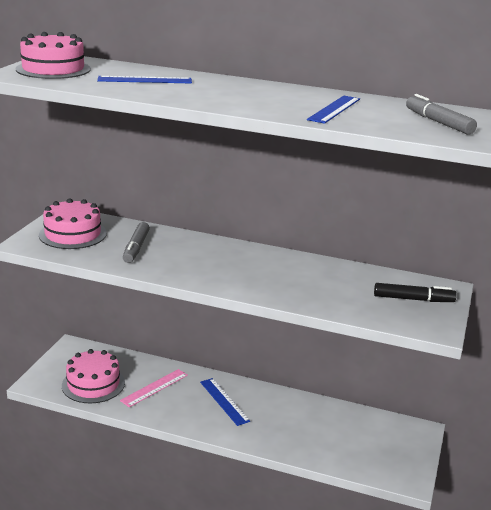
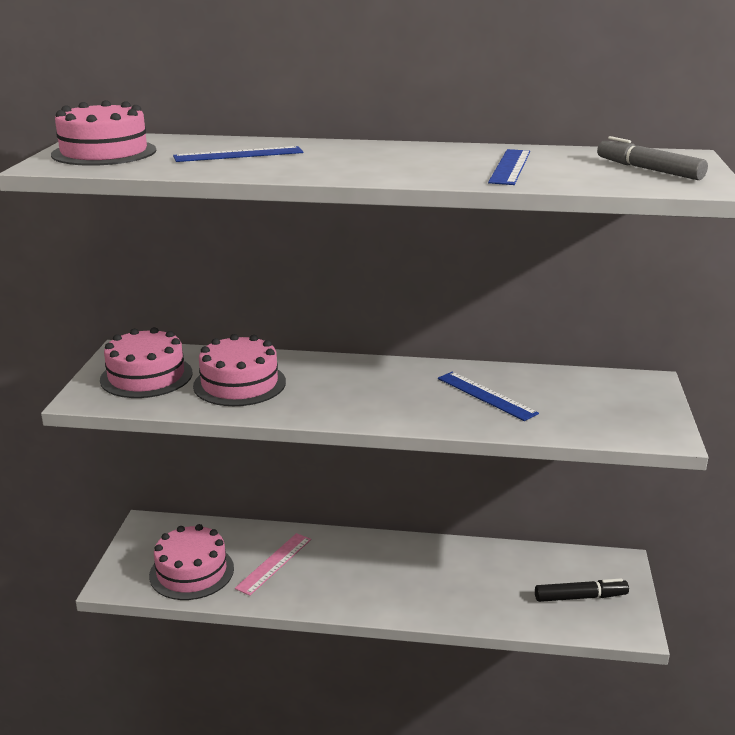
camera: 10 degrees left, 0 degrees up
(136, 248) = (239, 384): grey marker -> pink cake
(224, 401) = (369, 566): blue ruler -> blue ruler (486, 395)
(413, 299) = (618, 401): black marker -> black marker (580, 597)

